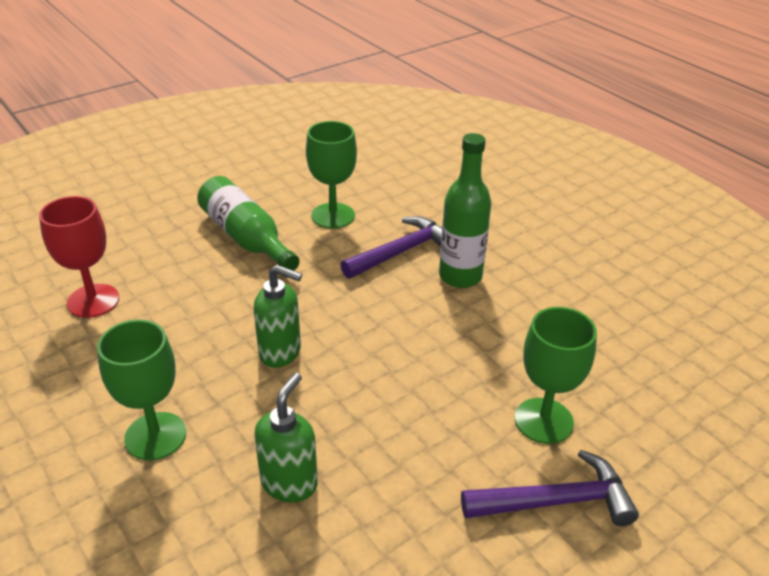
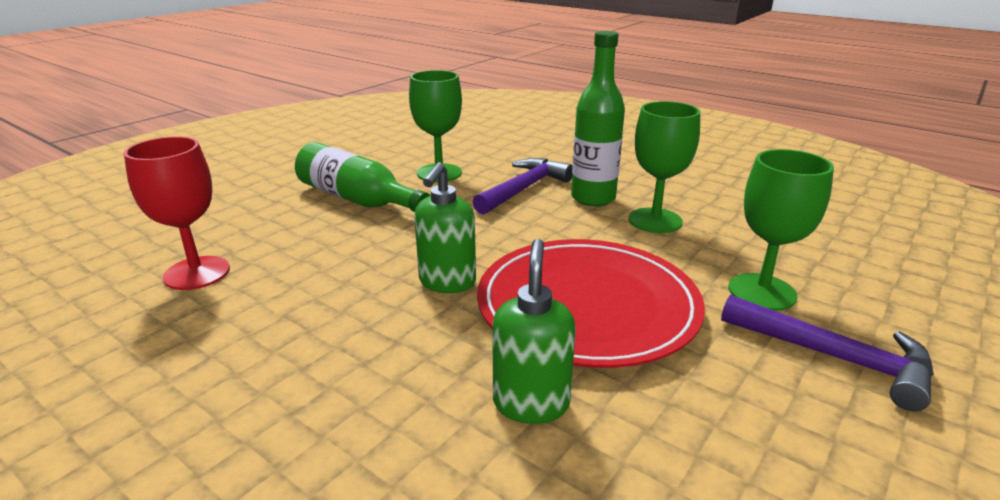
camera: 15 degrees left, 10 degrees down
(155, 436) = (332, 389): green goblet -> green goblet (655, 220)
(281, 352) = (447, 283): green soap dispenser -> green soap dispenser turned 105 degrees clockwise
(382, 402) = (587, 305): none -> red plate
(556, 501) = (835, 358): purple hammer -> purple hammer turned 60 degrees clockwise

